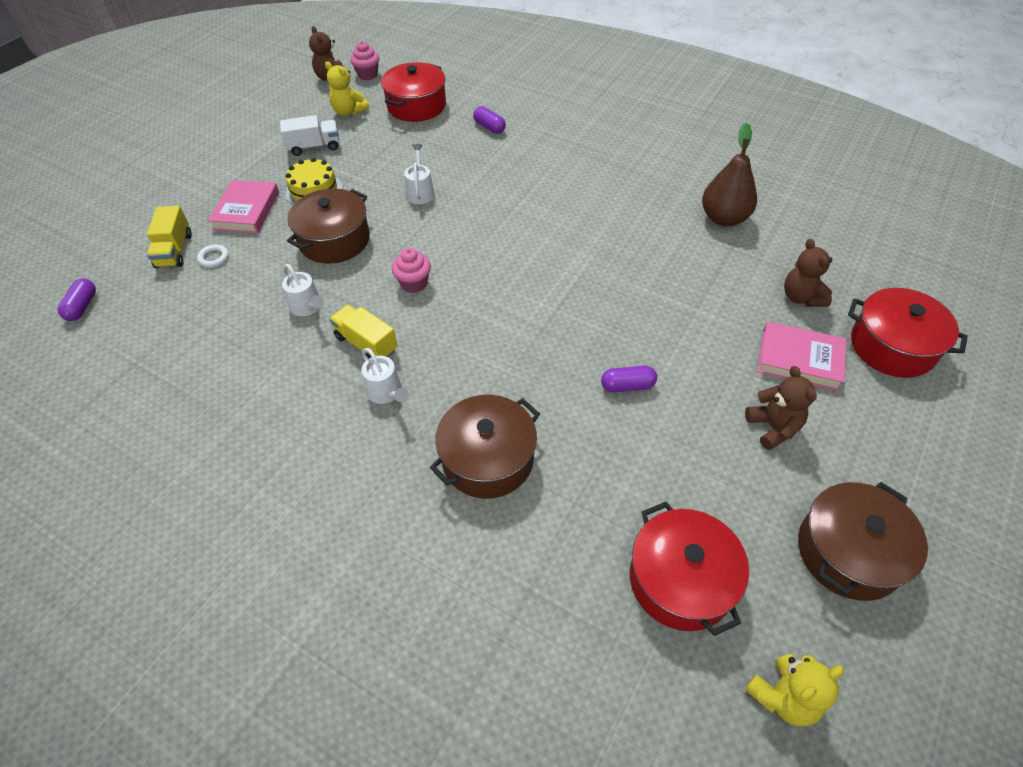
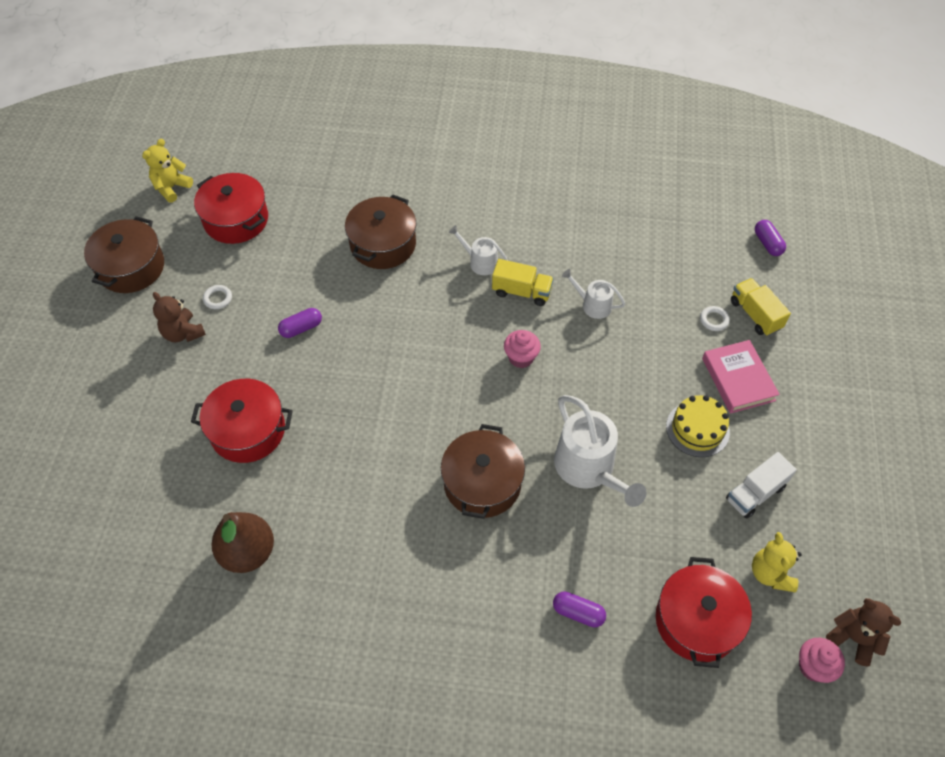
camera: 155 degrees right, 5 degrees up
(334, 240) = (626, 377): brown pot -> brown pot (482, 483)
(349, 111) = (770, 573): yellow teddy bear -> yellow teddy bear turned 105 degrees counterclockwise
(420, 192) = (588, 468): white watering can -> white watering can, size x1.86
(724, 458) = (218, 298): none -> white ring
(799, 360) = (163, 399): pink book -> none
(801, 297) = (161, 469): brown teddy bear -> none
(892, 346) = (79, 442): red pot -> red pot (248, 430)

